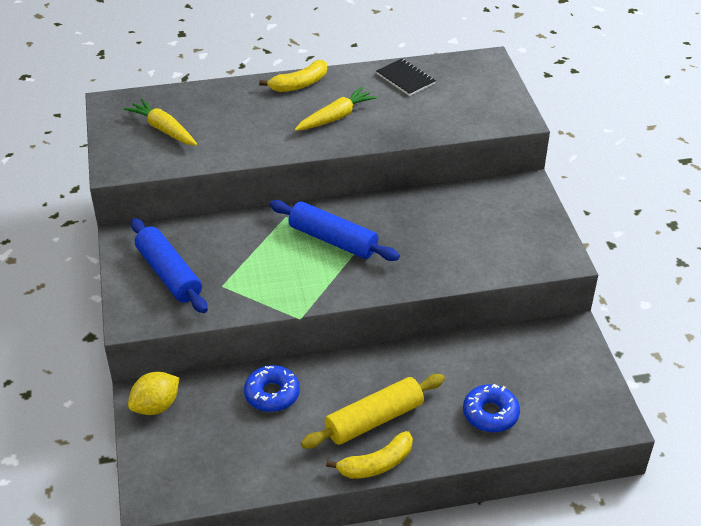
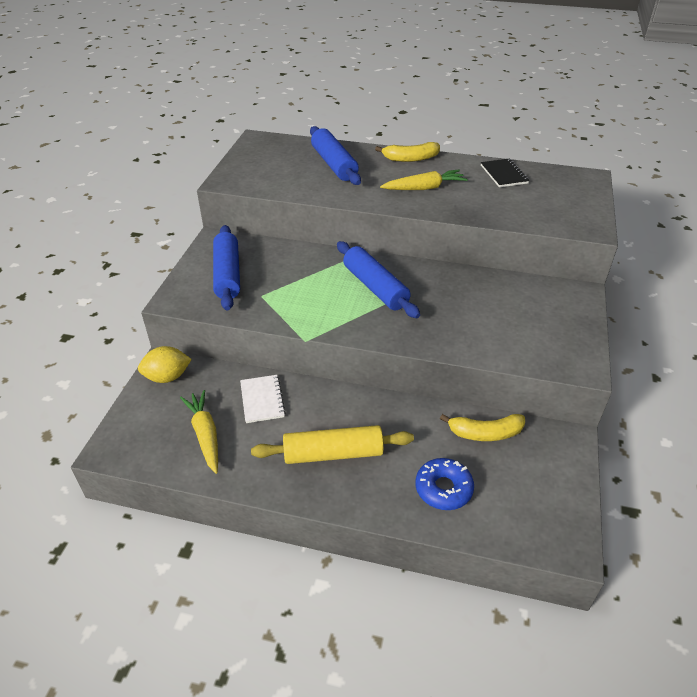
camera: 25 degrees right, 0 degrees up
(163, 129) = (281, 164): yellow carrot -> yellow carrot (205, 434)
(222, 113) = (334, 164): none -> blue rolling pin
(272, 394) = (262, 400): blue donut -> white notebook
(376, 464) = (310, 495): yellow banana -> yellow banana (485, 433)

